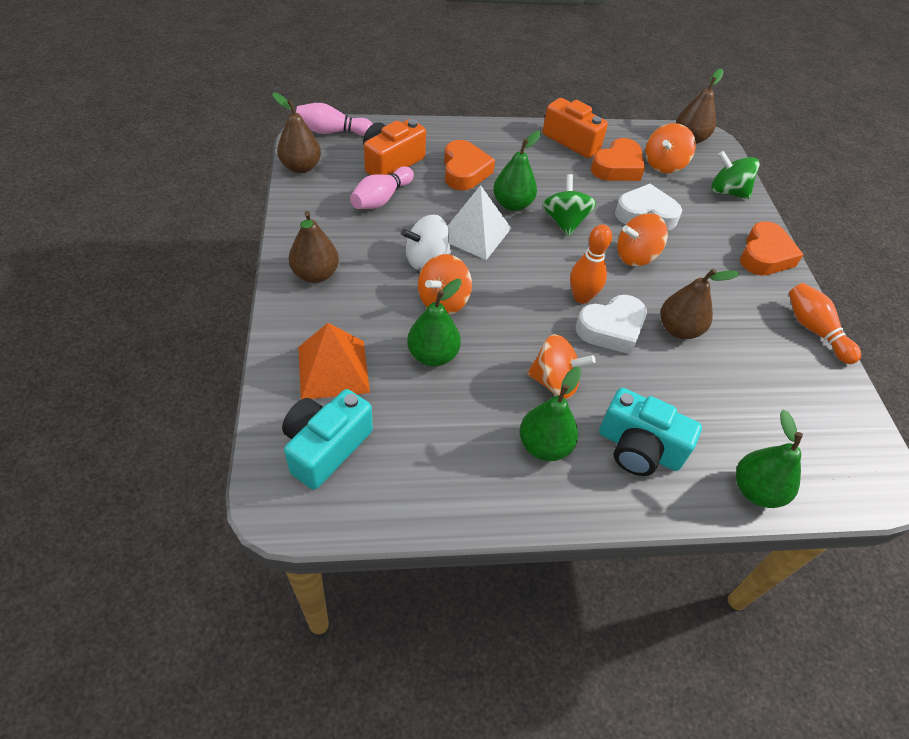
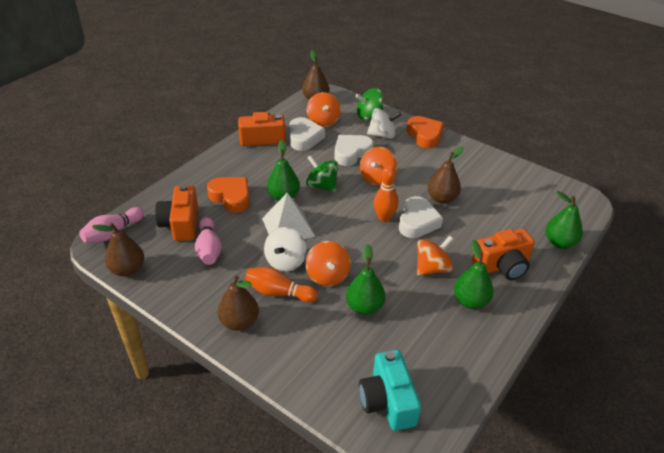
camera: 45 degrees left, 10 degrees down
(333, 369) = (330, 361): orange pyramid -> none
(617, 167) = (304, 138): orange heart -> white heart
(639, 448) = (502, 266): turquoise camera -> orange camera
(711, 221) = (382, 135): none -> white spinning top
(814, 330) = (486, 155): orange bowling pin -> orange bowling pin (278, 293)

